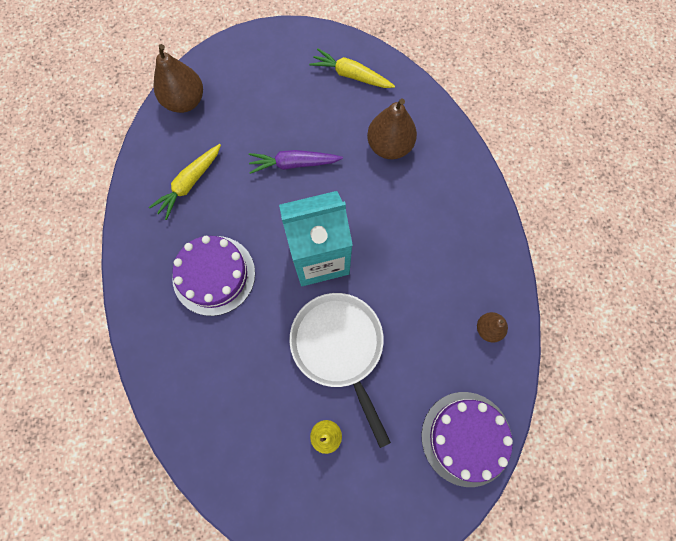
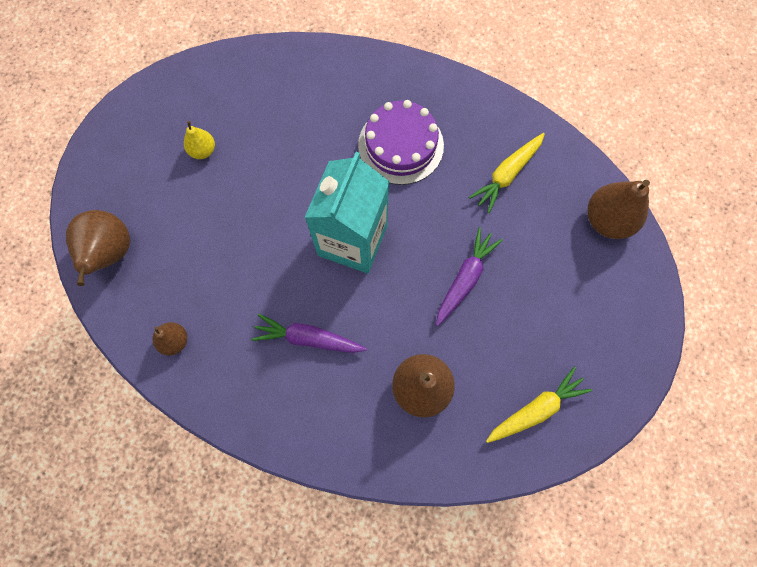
camera: 125 degrees right, 0 degrees up
(189, 183) = (507, 174): yellow carrot -> yellow carrot turned 120 degrees counterclockwise
(339, 347) = (261, 205): white pan -> none
(413, 237) = (308, 338): none -> purple carrot
(466, 438) = (111, 253): purple cake -> brown pear

